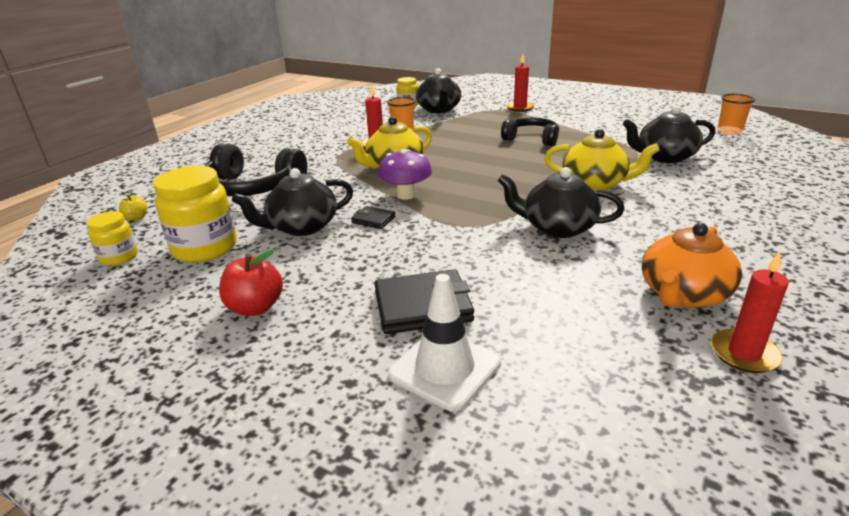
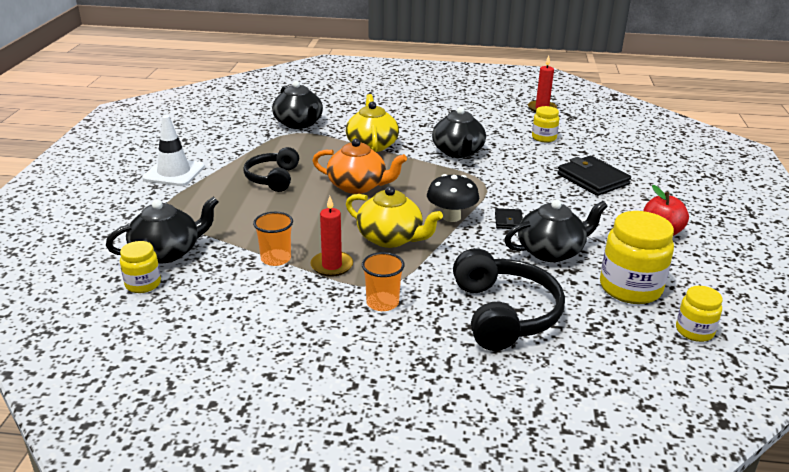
camera: 115 degrees left, 0 degrees up
(137, 218) = (635, 366): yellow apple -> none
(301, 227) = (551, 251): black teapot -> black teapot turned 60 degrees counterclockwise
(406, 195) = (451, 217): purple mushroom -> black mushroom
(444, 369) = (632, 165): white traffic cone -> white traffic cone (174, 173)
(520, 108) = (156, 197): red candle -> none
(589, 309) = (544, 138): none -> yellow jar
(683, 294) = (505, 118): orange teapot -> orange teapot (358, 186)
(729, 131) = (224, 102): orange cup -> orange cup (382, 303)

